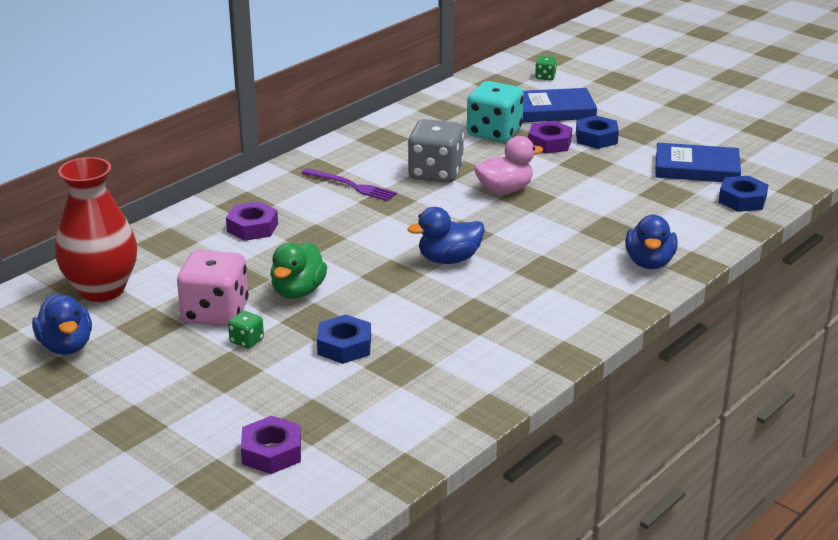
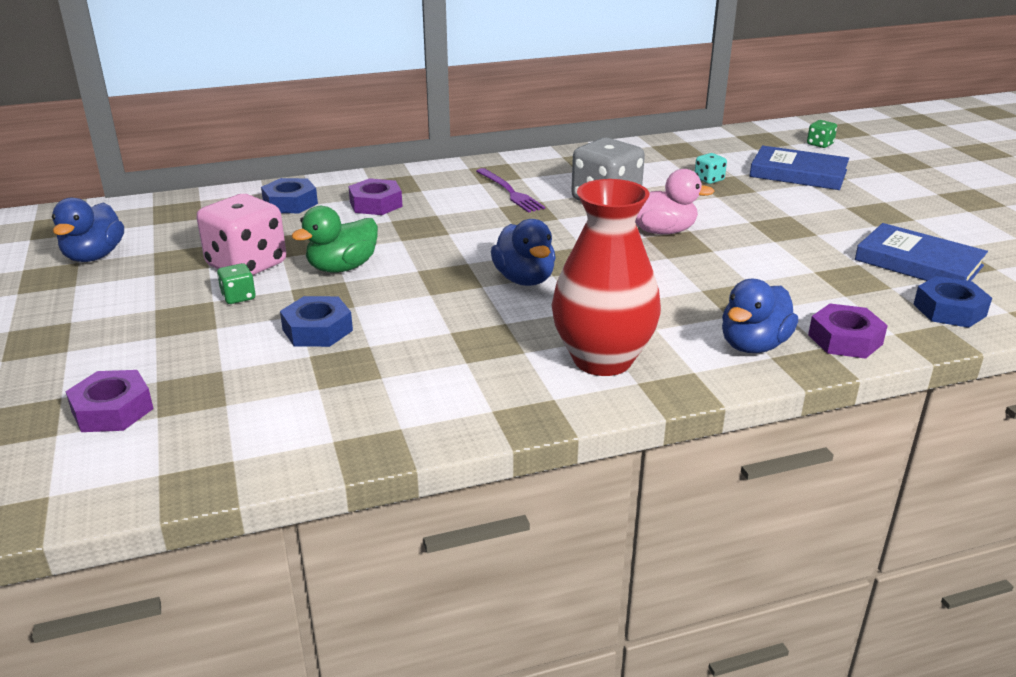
camera: 30 degrees right, 0 degrees up
(102, 290) = (186, 220): red vase -> red vase (602, 359)
(449, 259) = (524, 279): blue duck -> blue duck turned 120 degrees counterclockwise
(494, 133) = (709, 179): turquoise dice -> turquoise dice, size x0.45
(549, 143) = (760, 201): purple nut -> purple nut (845, 339)
(596, 138) = (820, 207): blue nut -> blue nut (290, 203)

